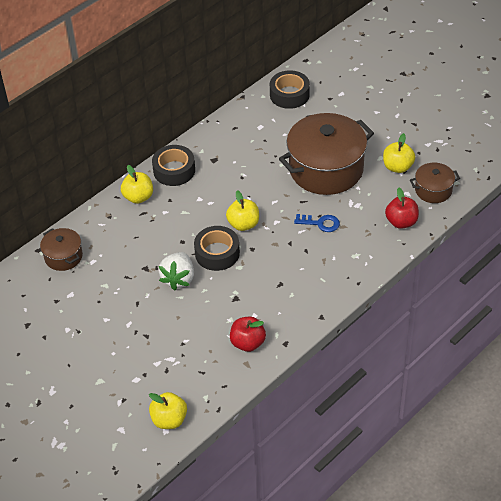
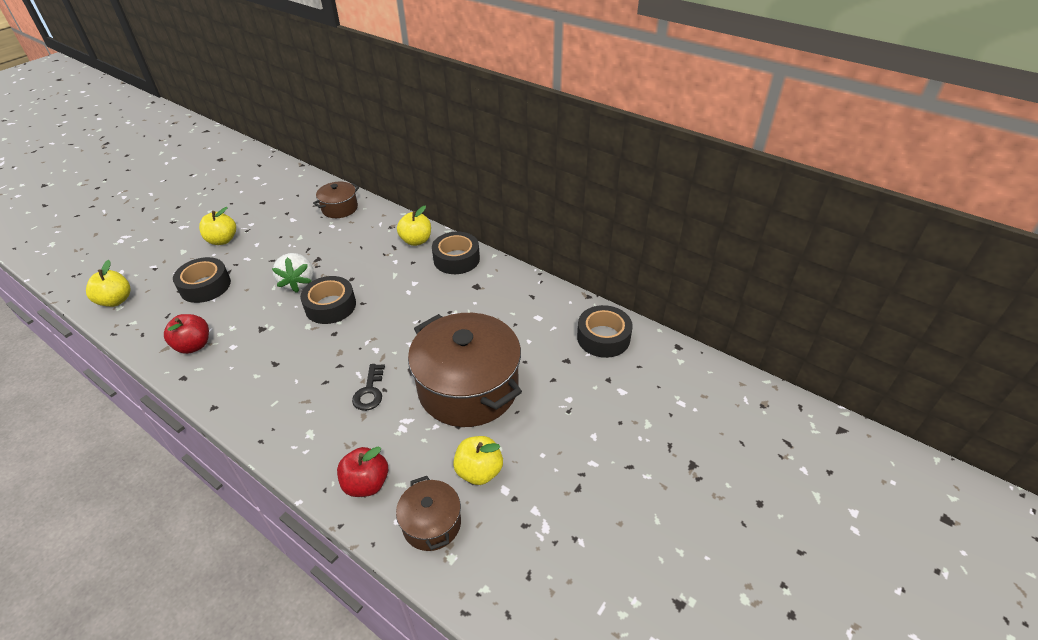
camera: 80 degrees right, 5 degrees down
(165, 350) = (205, 286): none -> black tape
(178, 279) = (298, 283): white strawberry -> white strawberry turned 105 degrees counterclockwise
(243, 224) = (373, 321): yellow apple -> yellow apple (222, 240)
(320, 223) = (370, 391): blue key -> black key

